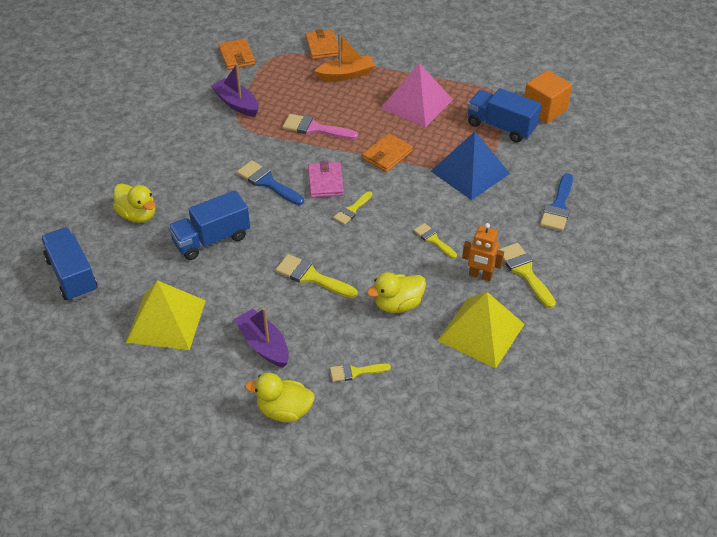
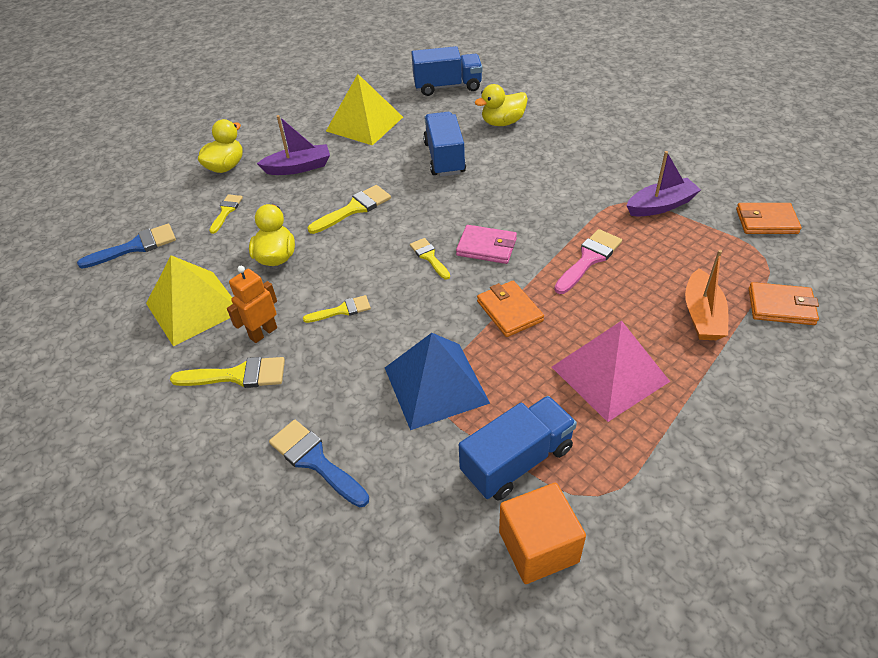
camera: 115 degrees right, 0 degrees up
(267, 182) = (508, 205): blue brush -> blue brush (136, 246)

